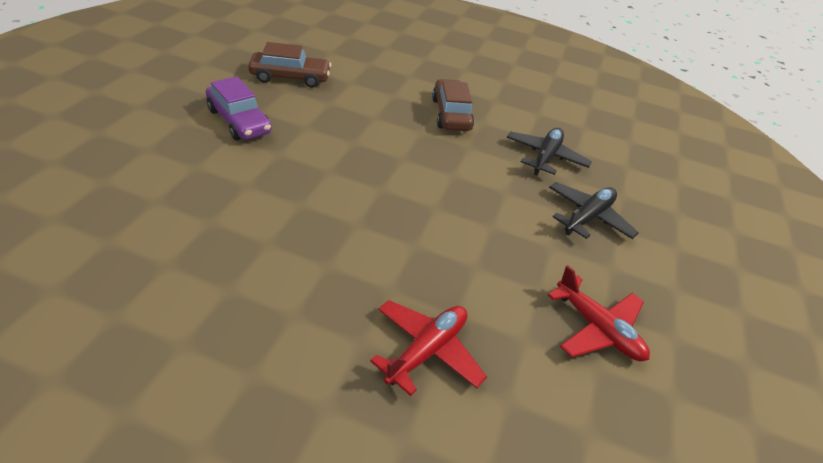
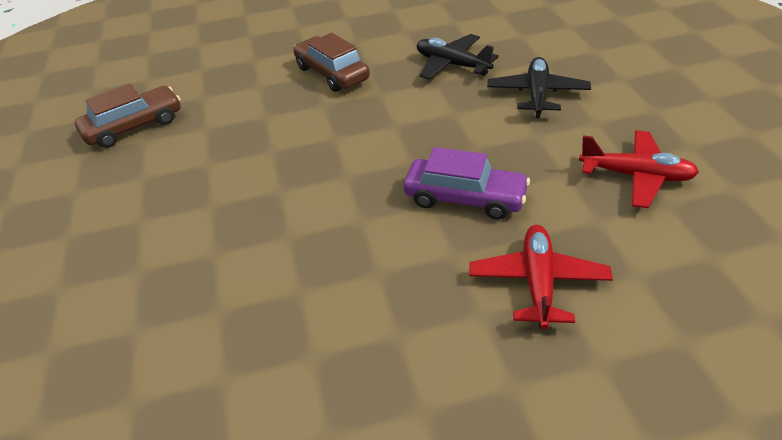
camera: 25 degrees left, 0 degrees up
(239, 121) = (130, 199): purple car -> purple car (465, 198)
(545, 157) = (452, 65): black plane -> black plane turned 45 degrees counterclockwise

